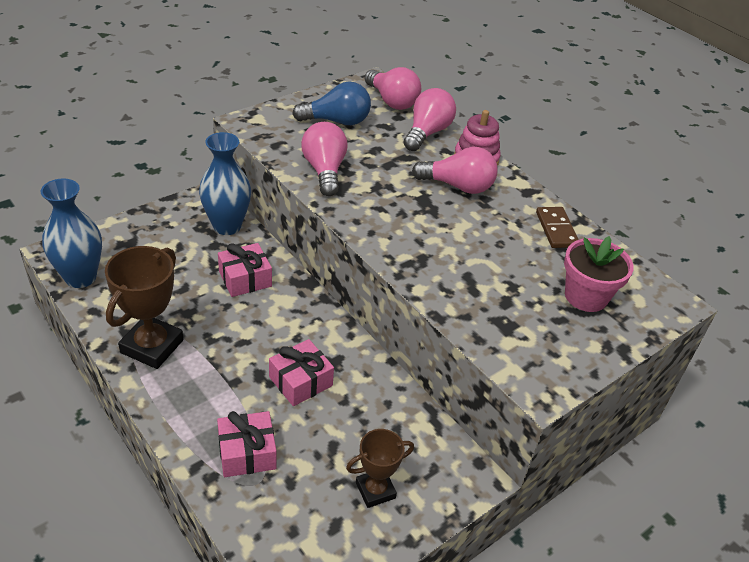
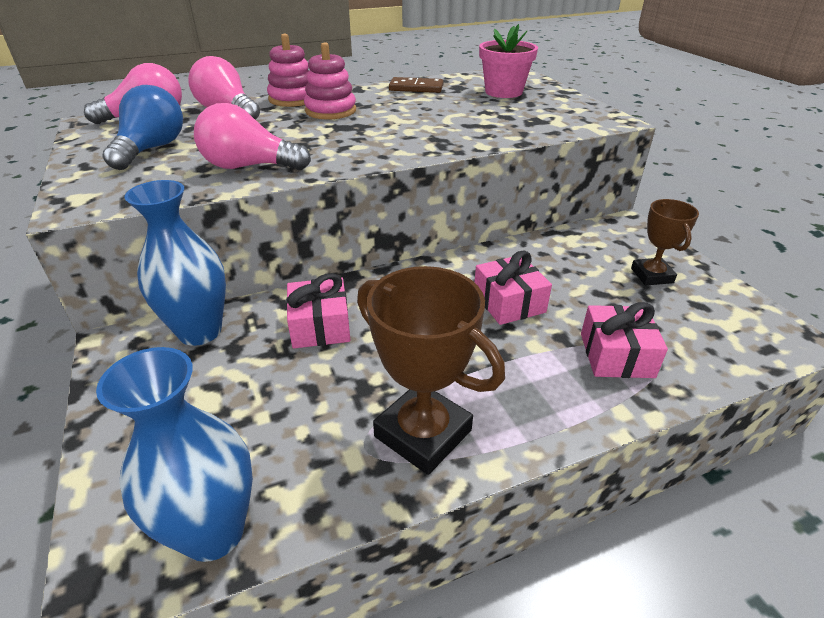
camera: 70 degrees left, 5 degrees down
(458, 186) = (330, 111): pink light bulb -> pink stacking toy

